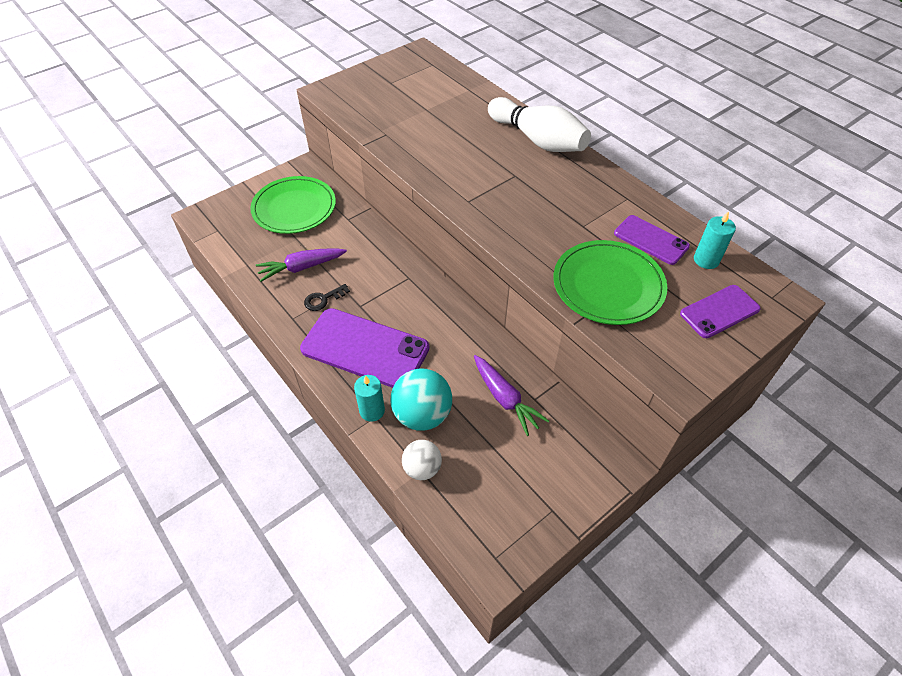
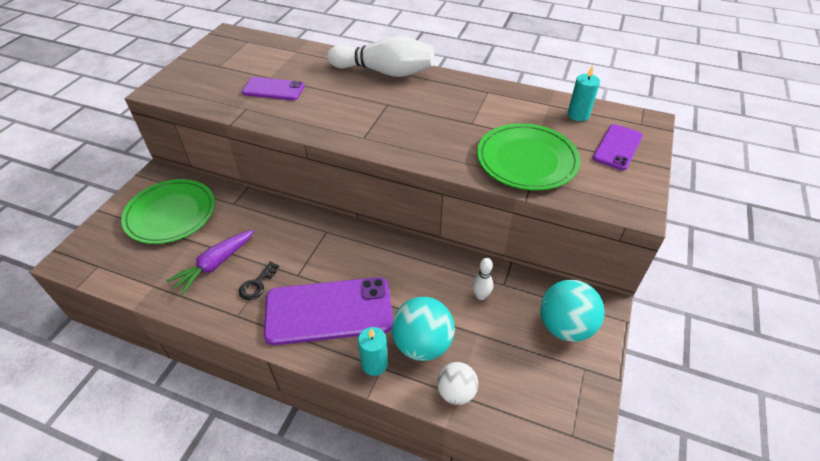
camera: 30 degrees left, 5 degrees down
(505, 399) = (481, 295): purple carrot -> white bowling pin
(563, 465) = (565, 326): none -> turquoise ball
(651, 240) = (529, 115): purple phone -> purple phone (273, 89)

